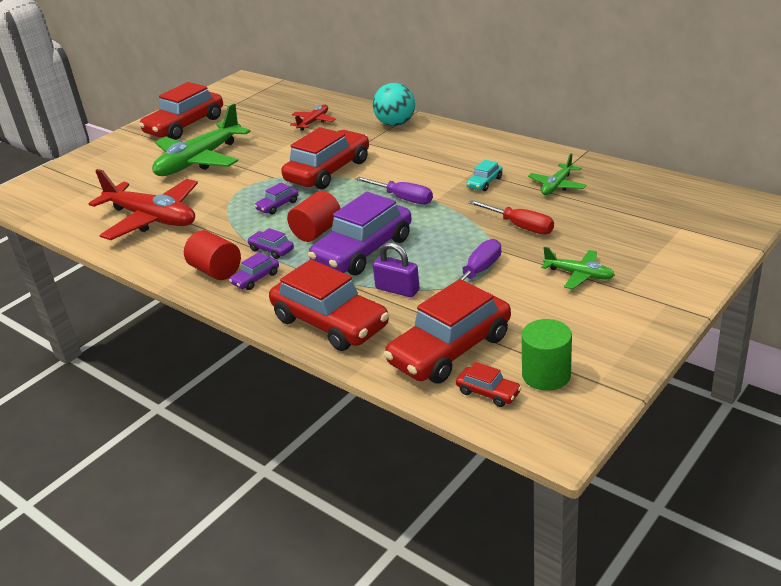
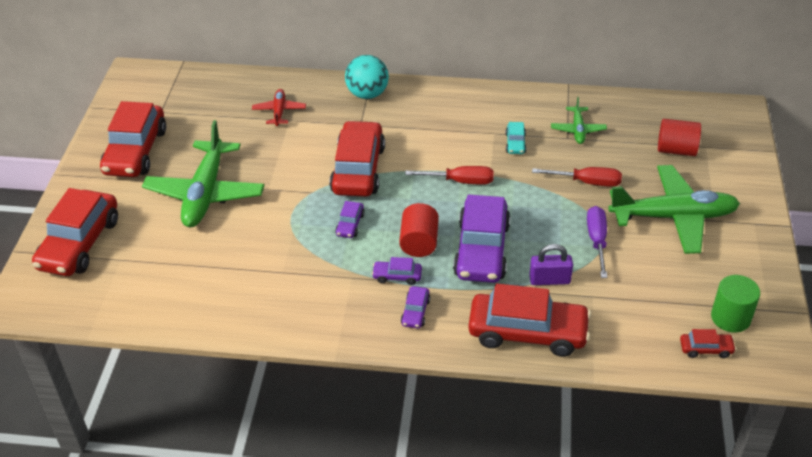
camera: 35 degrees left, 10 degrees up
(152, 219) = (234, 280): red plane -> none
(216, 271) = (368, 317): red cylinder -> red cylinder (676, 150)
(402, 198) = (460, 181): purple screwdriver -> red screwdriver
(450, 349) = (644, 322): red car -> red car (80, 244)
(579, 275) = (674, 217): green plane -> green plane, size x2.07

